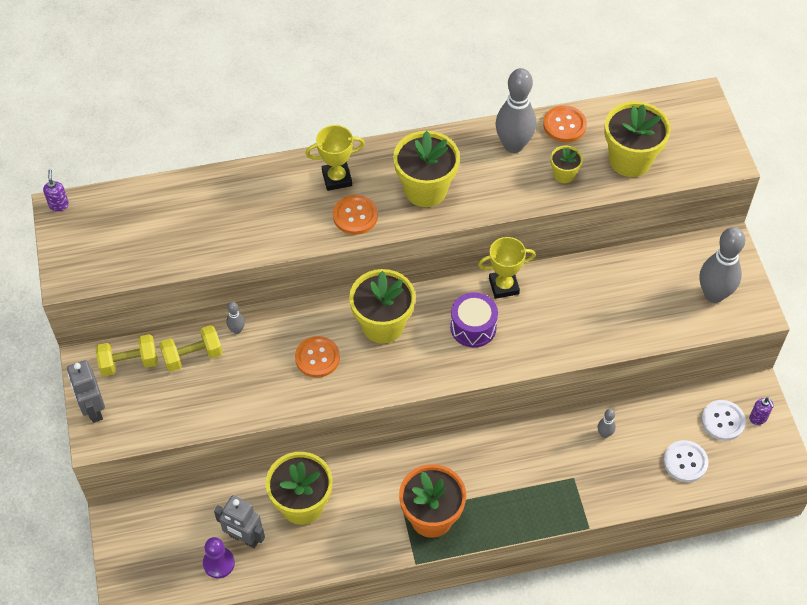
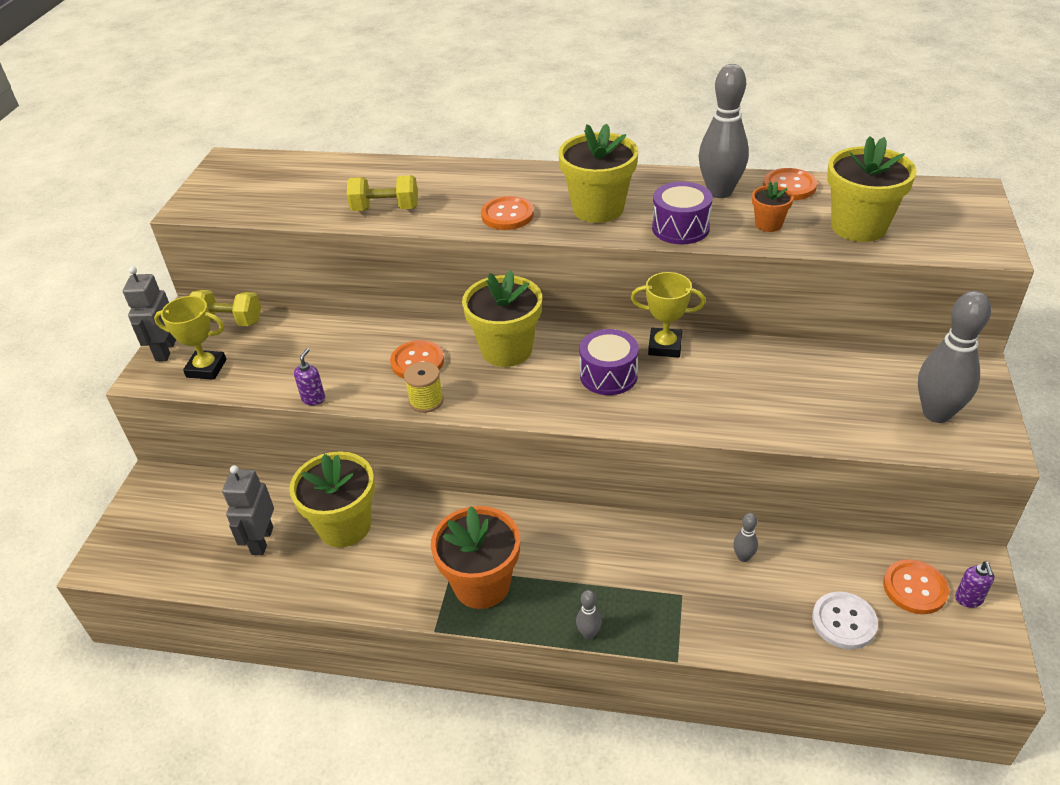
camera: 25 degrees right, 15 degrees down
(59, 205) = (229, 157): purple soap dispenser -> purple soap dispenser (313, 399)
(192, 356) = (293, 330): yellow dumbbell -> yellow dumbbell (385, 209)
(219, 563) = (219, 557): purple pawn -> none
(237, 330) = (352, 319): grey bowling pin -> grey bowling pin (589, 633)
(244, 538) = (261, 541): grey robot -> grey robot turned 45 degrees clockwise
(337, 178) = (508, 184): yellow trophy -> yellow trophy (206, 368)
(345, 393) = (426, 401): none -> yellow spool
(499, 196) = (680, 228): none -> purple drum
(564, 174) = (768, 224): yellow flower pot -> orange flower pot
(723, 421) = (915, 588): white button -> orange button

